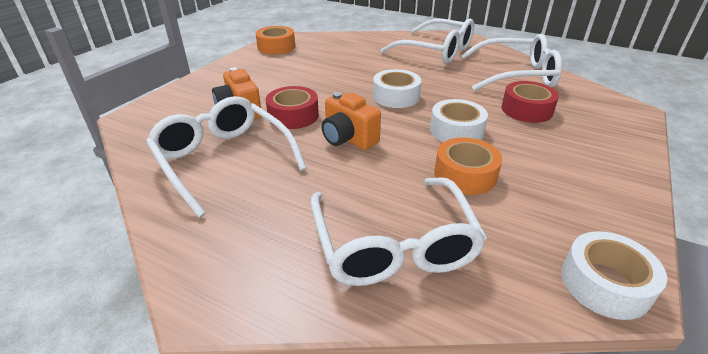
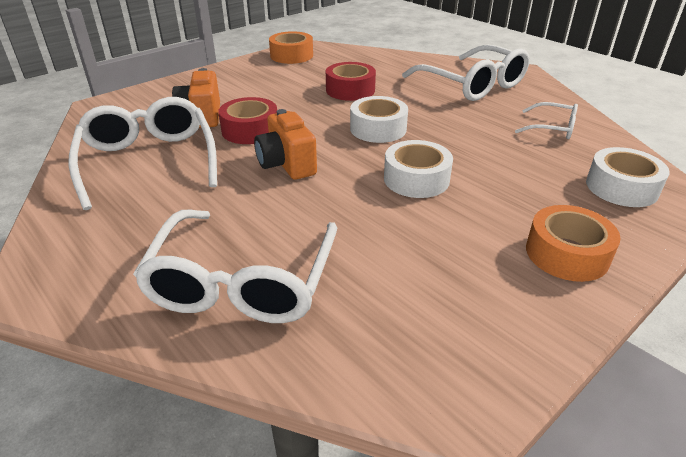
camera: 20 degrees right, 0 degrees up
(465, 175) = (383, 229): orange tape -> orange tape (567, 254)
(516, 75) = (552, 128): white glasses -> white glasses, size x0.50
(526, 110) = (528, 172): red tape -> red tape (350, 90)
(605, 284) = (444, 389): white tape -> white tape (621, 187)

